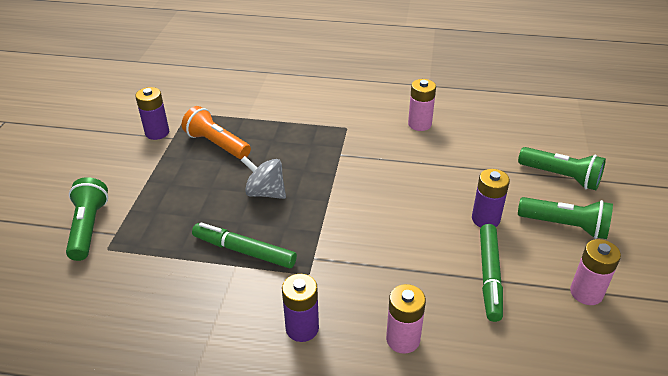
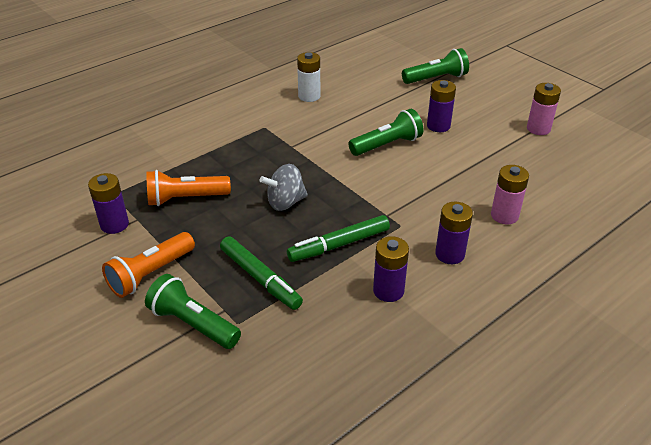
camera: 50 degrees left, 0 degrees up
(122, 178) = (151, 274): none -> orange flashlight
(215, 313) = (388, 291): none -> purple battery
(419, 124) = (309, 96): pink battery -> white battery
(489, 276) = (488, 153): green marker -> green marker (260, 278)
(565, 226) = (479, 103): green flashlight -> green flashlight (387, 145)

